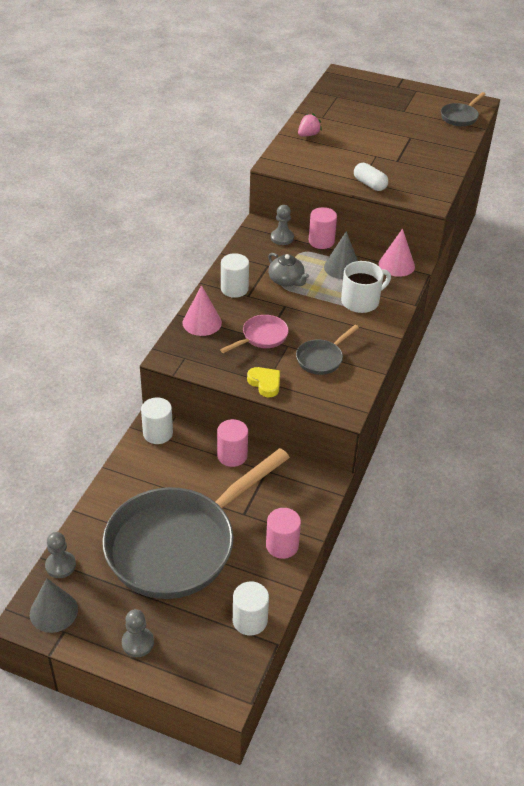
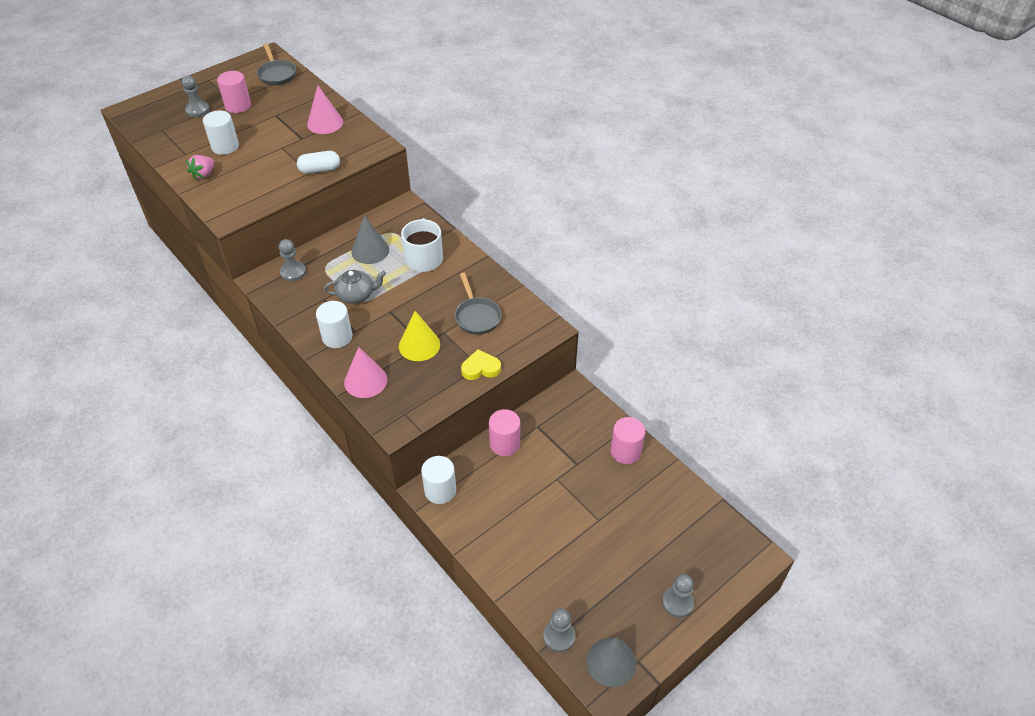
camera: 60 degrees left, 5 degrees up
(179, 544) = (584, 527): grey pan -> none
(250, 620) = (691, 508): white cylinder -> white cylinder (225, 146)
(262, 337) = (419, 345): pink pan -> yellow cone
(308, 135) = (204, 175): pink strawberry -> pink strawberry turned 135 degrees counterclockwise
(321, 241) = (322, 248): pink cylinder -> pink cylinder (238, 106)
(375, 101) = (197, 110): none -> grey pawn
(396, 265) = (396, 215): pink cone -> pink cone (325, 123)

